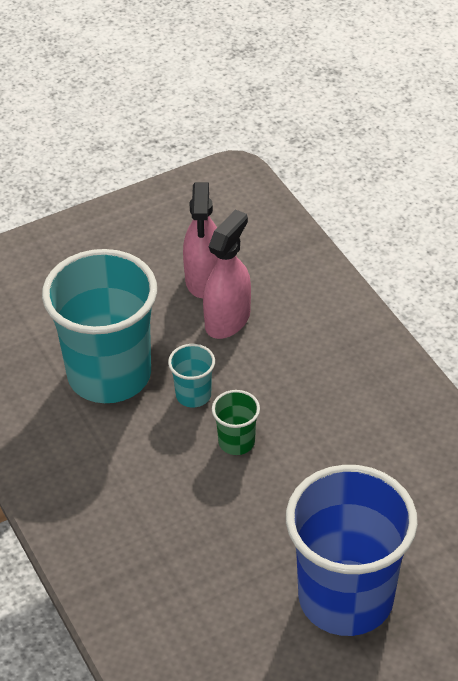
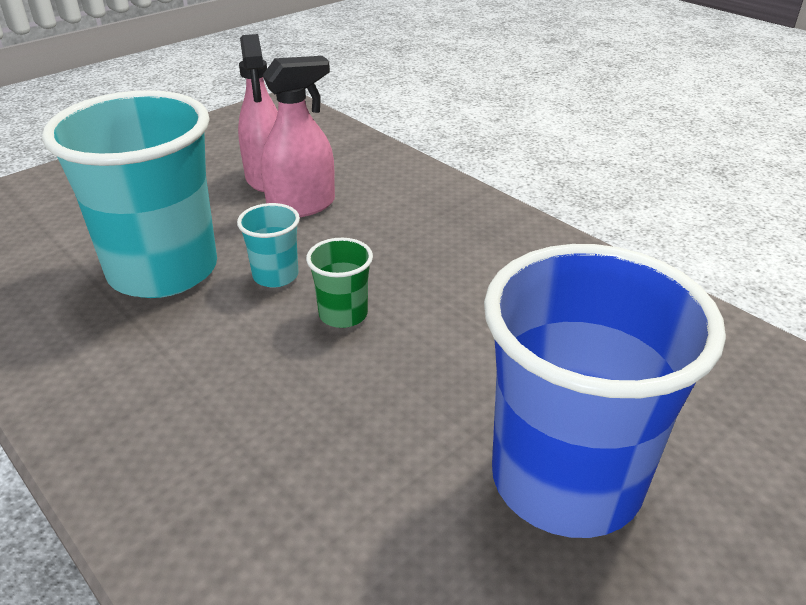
camera: 15 degrees left, 10 degrees down
(227, 320) = (301, 206): pink spray bottle -> pink spray bottle turned 45 degrees clockwise

